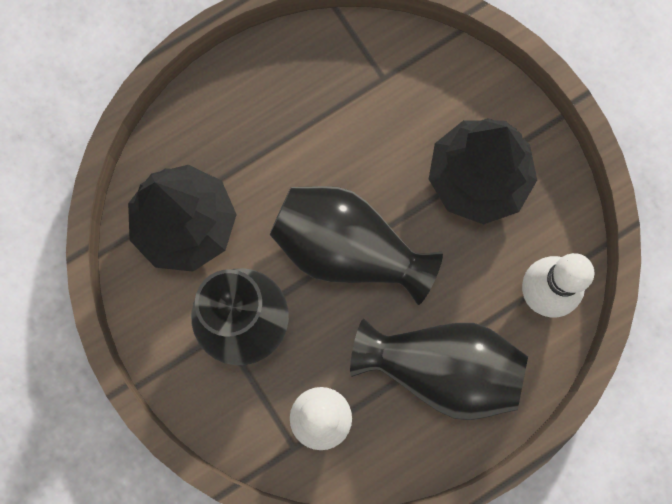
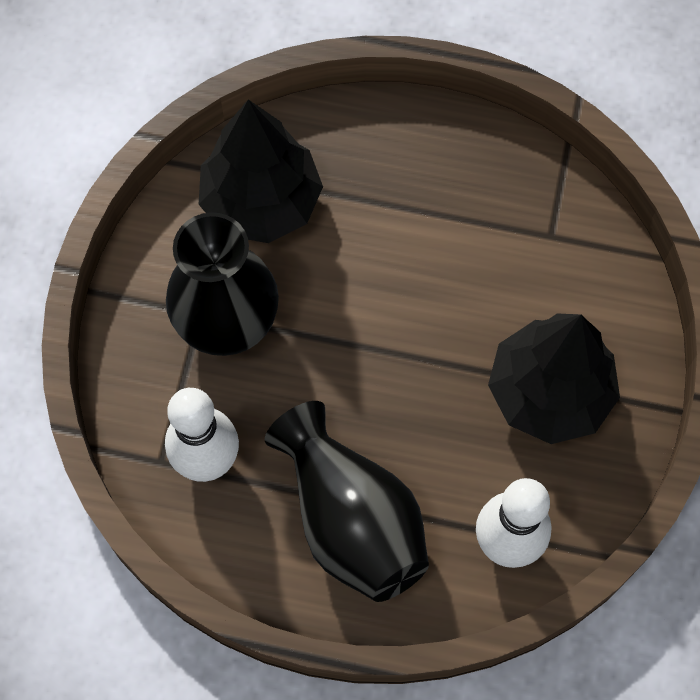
camera: 45 degrees right, 10 degrees down
(348, 249) = (374, 346): black vase -> none

